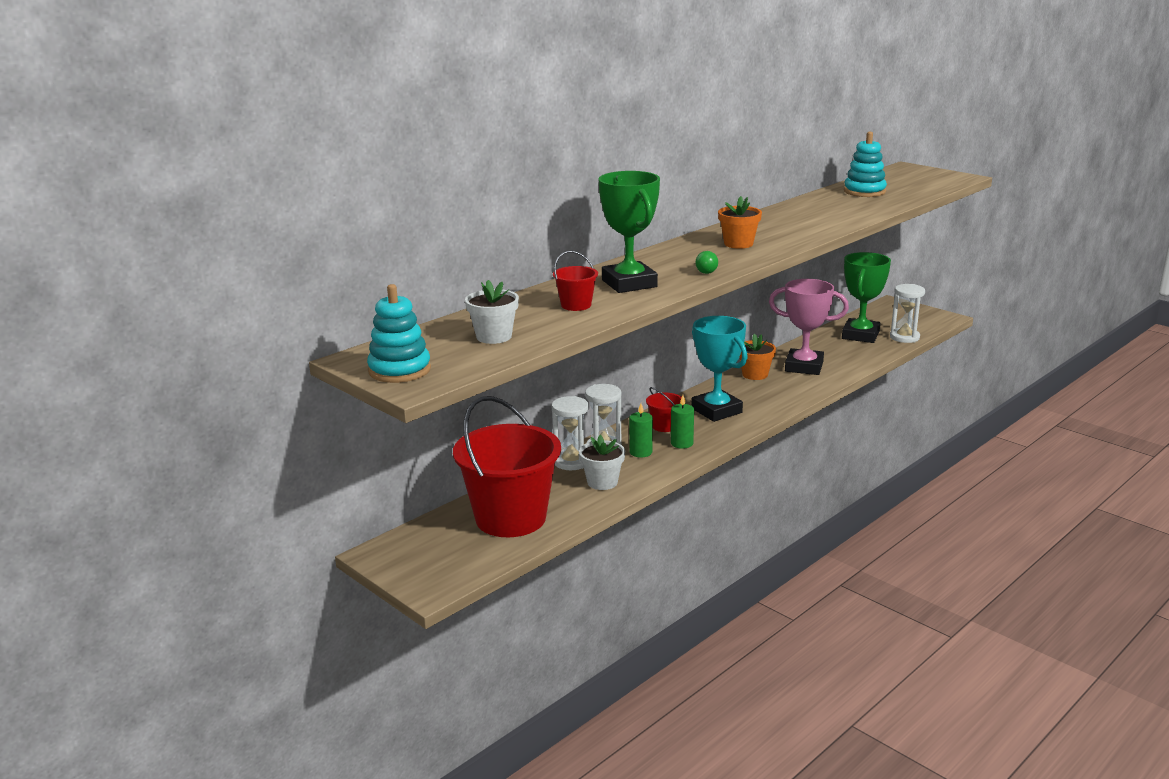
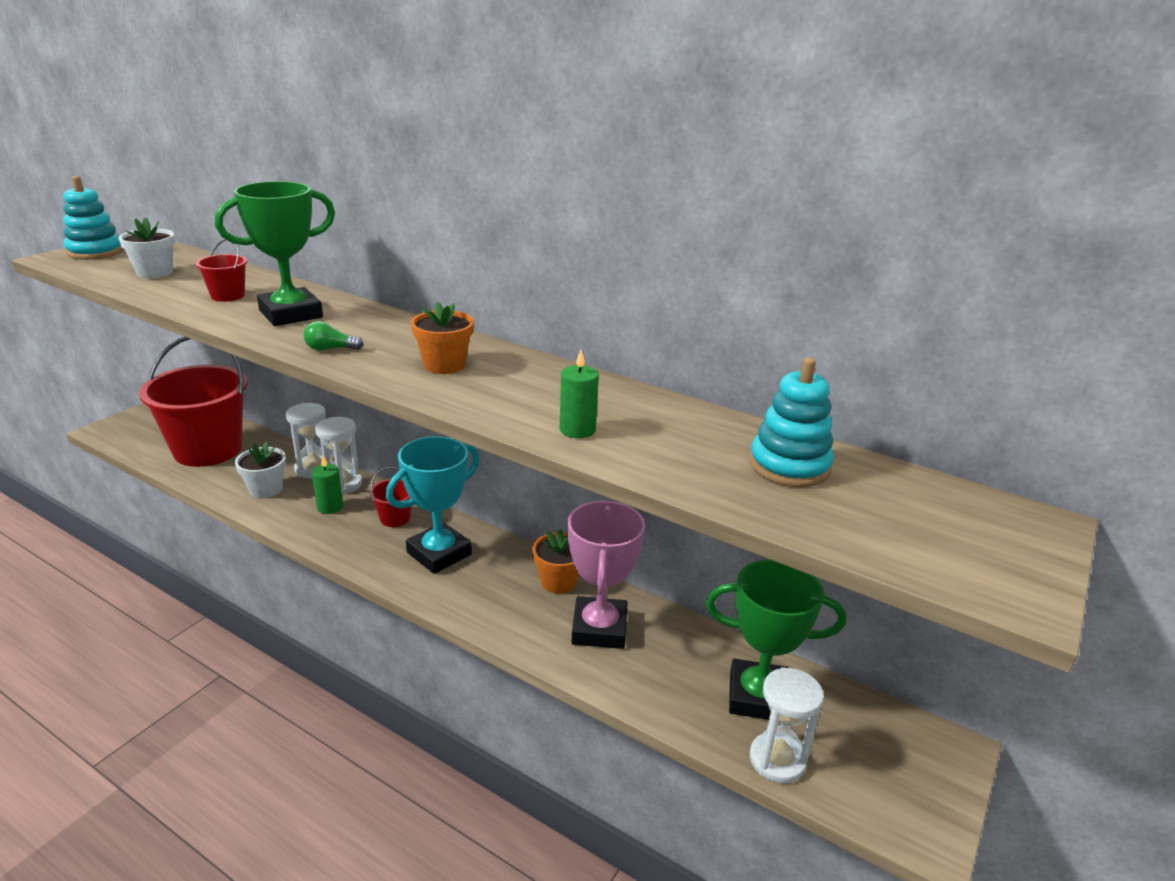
camera: 75 degrees right, 5 degrees up
(682, 443) = (349, 532): green candle -> green candle (577, 430)

